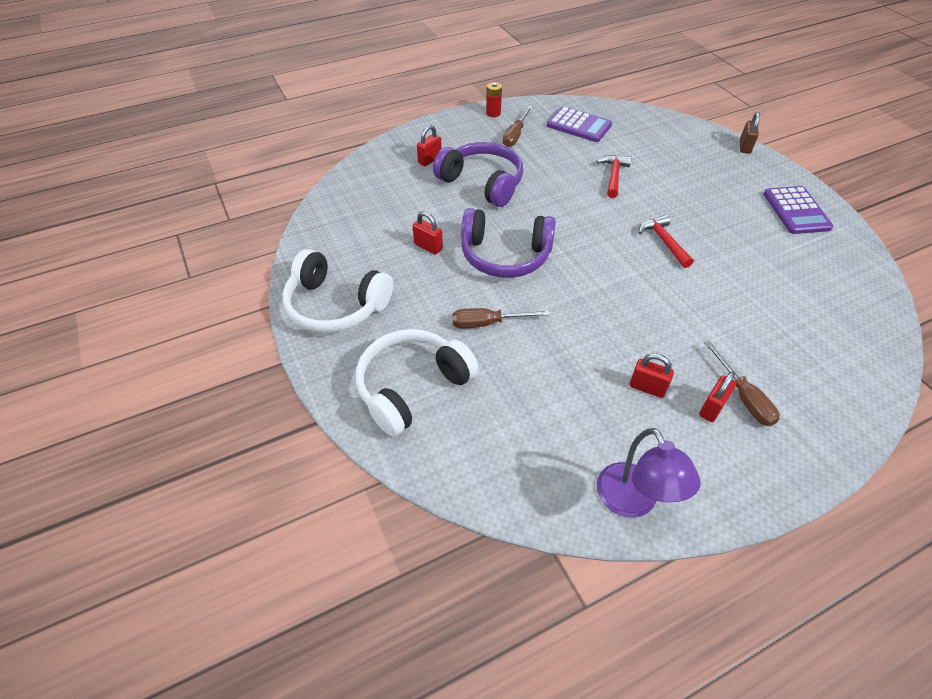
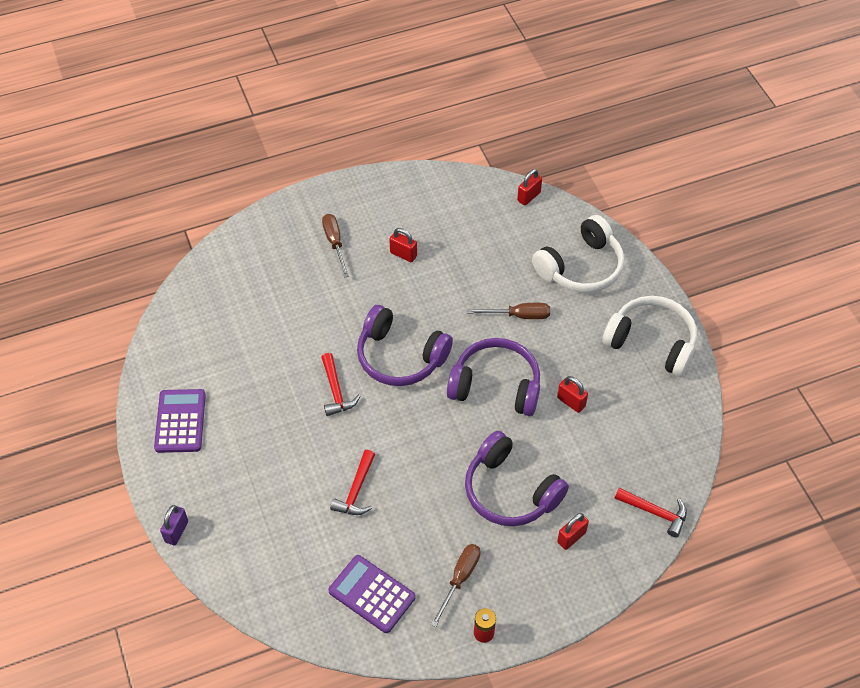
camera: 175 degrees left, 5 degrees up
(358, 177) = (655, 512): none -> red hammer
(610, 274) = (400, 356): none -> purple headphones
(633, 502) = (437, 186): purple lamp -> none
(712, 408) = (361, 237): red padlock -> red padlock (528, 196)
(744, 147) = (176, 531): brown padlock -> purple padlock

